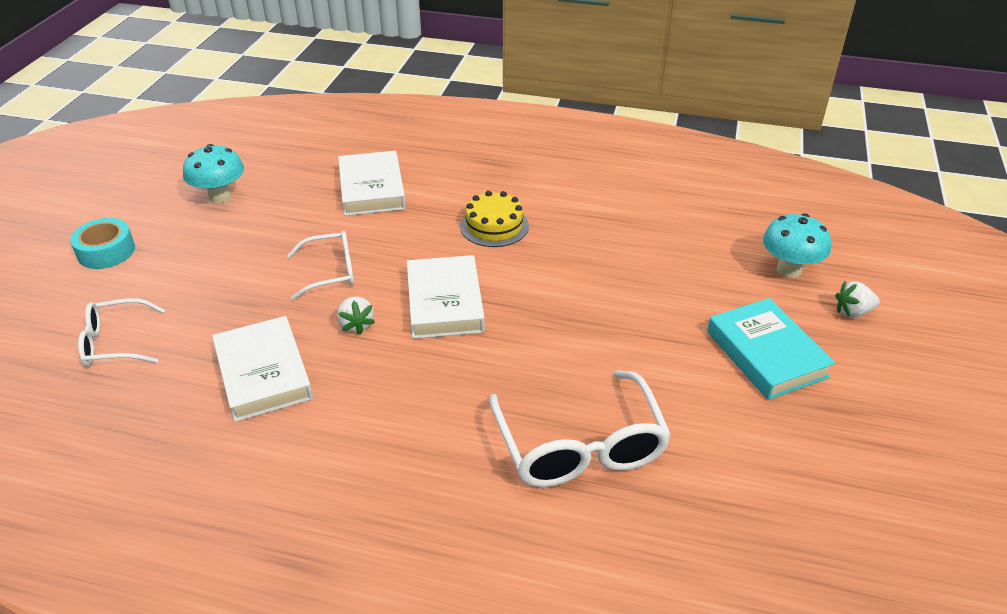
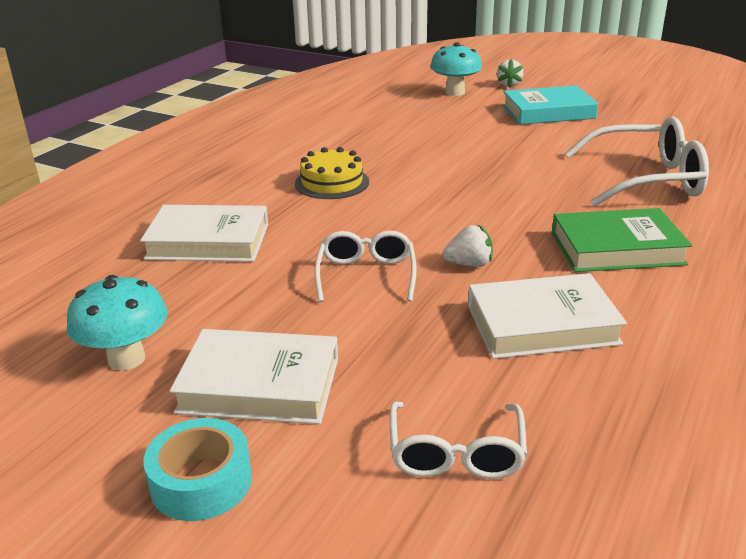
camera: 75 degrees left, 10 degrees down
(401, 419) = (616, 248): none -> green book
(445, 303) = (448, 216): white book -> white book (259, 385)

